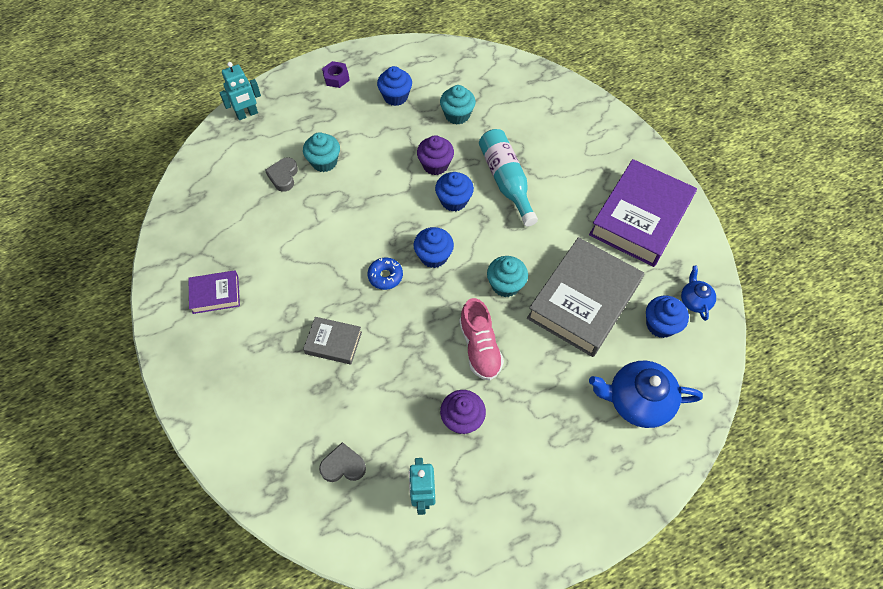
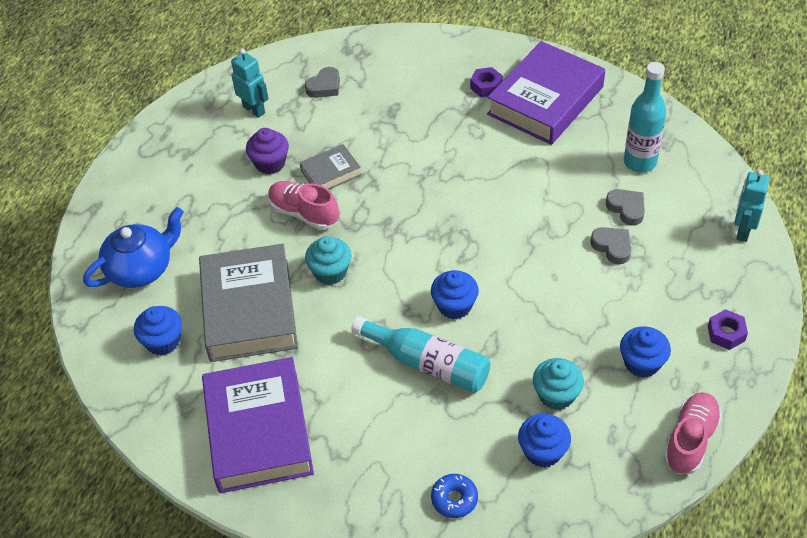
camera: 140 degrees right, 10 degrees down
(215, 294) = (545, 100): purple book -> purple book, size x2.08
(232, 197) = (640, 162): none -> turquoise bottle
(234, 345) = (486, 86): none -> purple nut
(324, 162) = (612, 247): turquoise cupcake -> grey heart
(333, 343) = (419, 137): grey book -> grey book (331, 173)
(385, 276) = (437, 204): blue donut -> blue donut (454, 499)
(421, 52) = (690, 440): none -> pink shoe
(433, 256) = (416, 247): blue cupcake -> blue cupcake (543, 451)
(435, 165) = (512, 325): purple cupcake -> none
(694, 300) = (145, 387): blue teapot -> none

